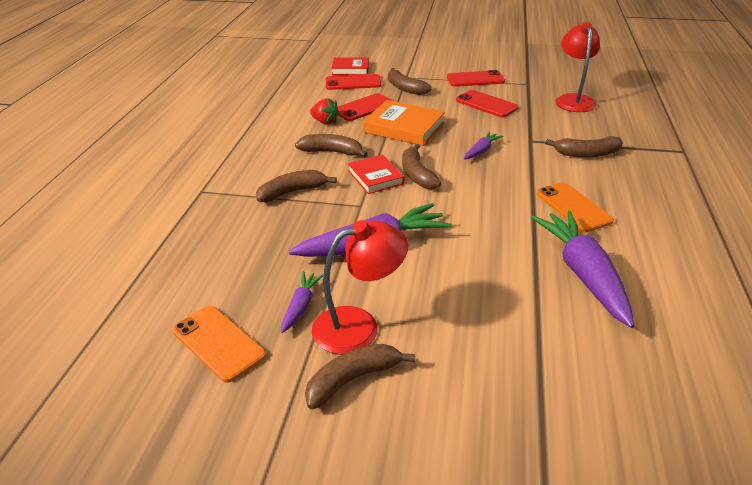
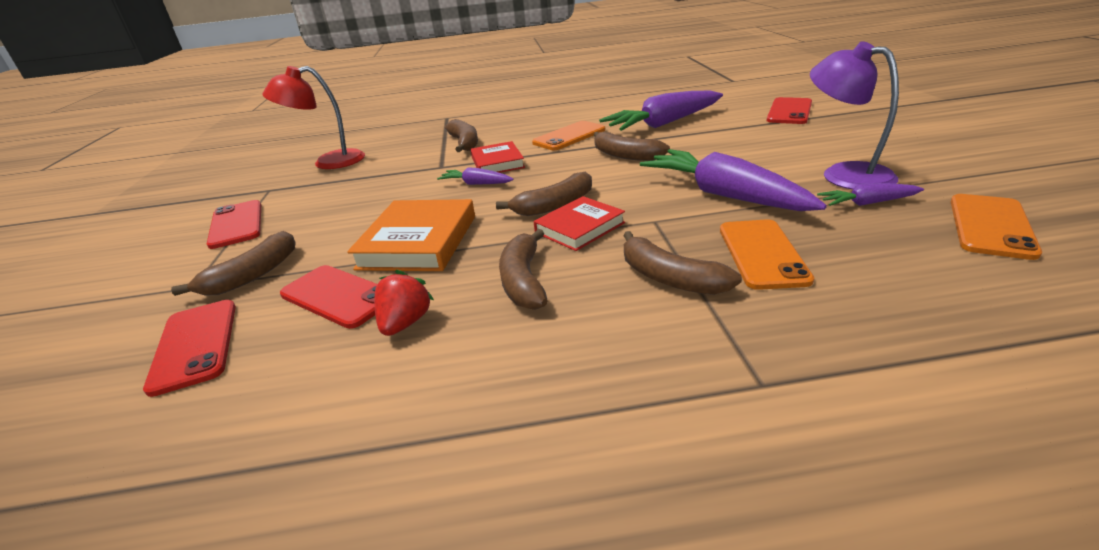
camera: 105 degrees left, 5 degrees down
(285, 229) = (762, 254): none -> orange phone
(350, 69) = (96, 374): red book -> red book (497, 162)
(353, 379) = (901, 162): brown banana -> brown banana (625, 155)
(359, 326) = (844, 174): red lamp -> purple lamp
(486, 104) = (335, 202): red phone -> red phone (789, 111)

